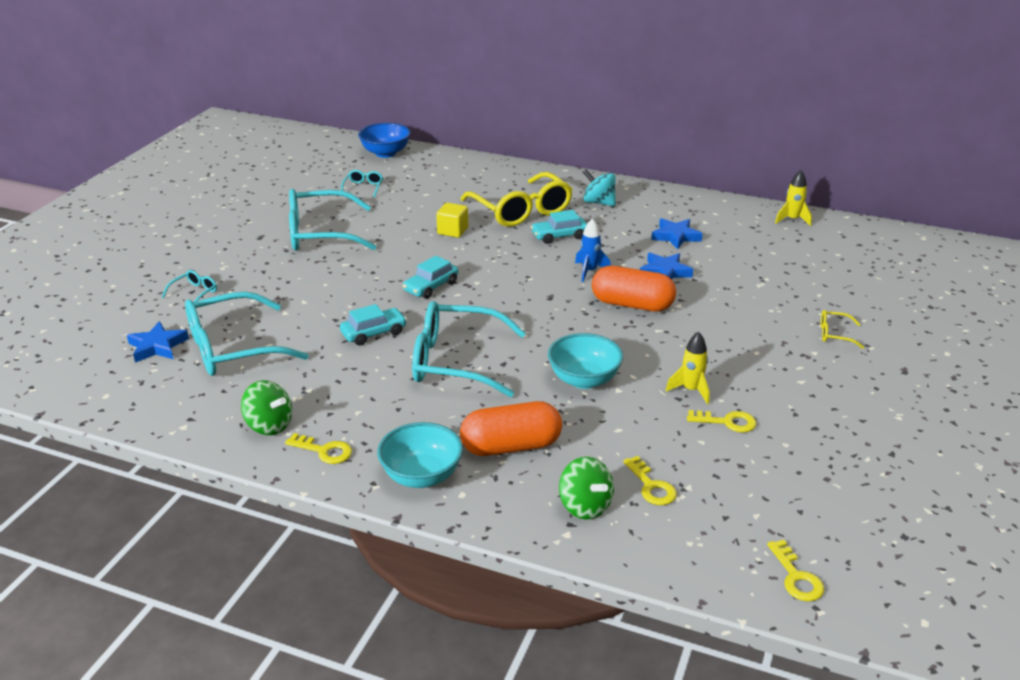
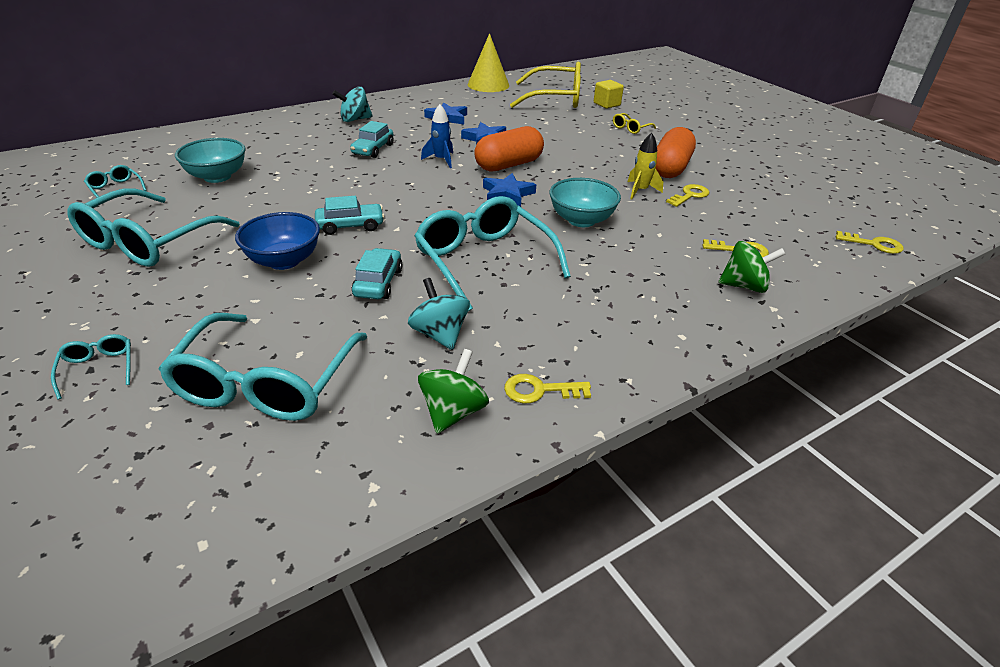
camera: 55 degrees left, 5 degrees up
(157, 346) = (163, 446): blue star -> blue star (507, 194)
(269, 425) = (453, 412): green spinning top -> green spinning top turned 45 degrees counterclockwise
(324, 451) = (540, 390): yellow key -> yellow key turned 150 degrees counterclockwise
(343, 384) = (440, 334): none -> turquoise spinning top
(385, 153) = (81, 156): blue bowl -> blue bowl (284, 261)
(421, 476) = (637, 347): turquoise bowl -> turquoise bowl (217, 177)
(431, 287) = (350, 226): turquoise car -> turquoise car turned 90 degrees counterclockwise
(452, 231) = (281, 182): yellow cube -> yellow cube (606, 104)
(455, 361) = (484, 261): turquoise glasses -> turquoise glasses turned 105 degrees clockwise
(511, 446) = (637, 285): orange capsule -> orange capsule (670, 168)
(521, 211) = (308, 146): yellow glasses -> yellow glasses (555, 98)
(792, 220) = (488, 85): yellow rocket -> yellow cone

